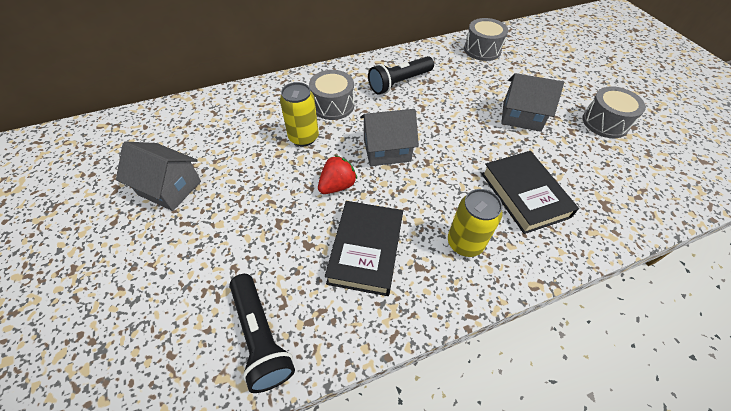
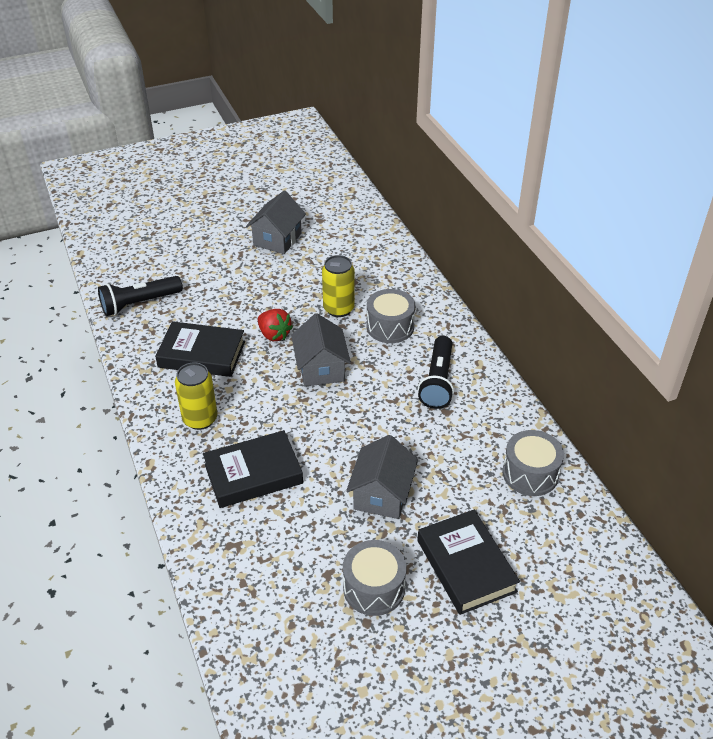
camera: 90 degrees right, 10 degrees down
(399, 83) = (438, 381): black flashlight -> black flashlight turned 135 degrees counterclockwise
(567, 81) = (466, 566): none -> black book

